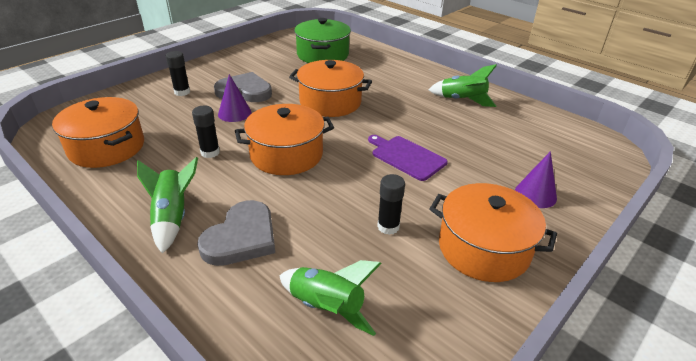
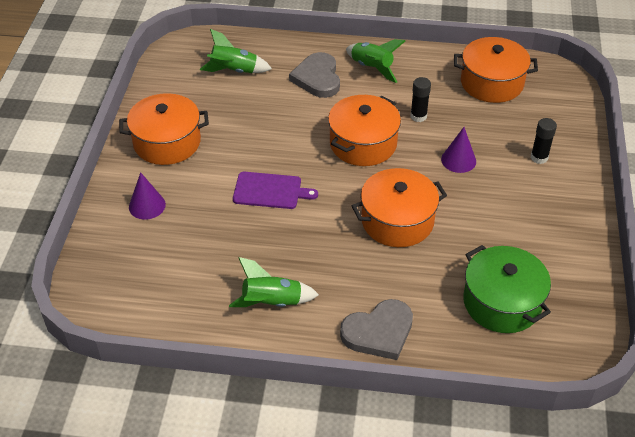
camera: 145 degrees right, 10 degrees up
(245, 91) = (490, 190): grey heart -> grey heart (379, 332)
(388, 227) = (237, 127): black glue stick -> none

